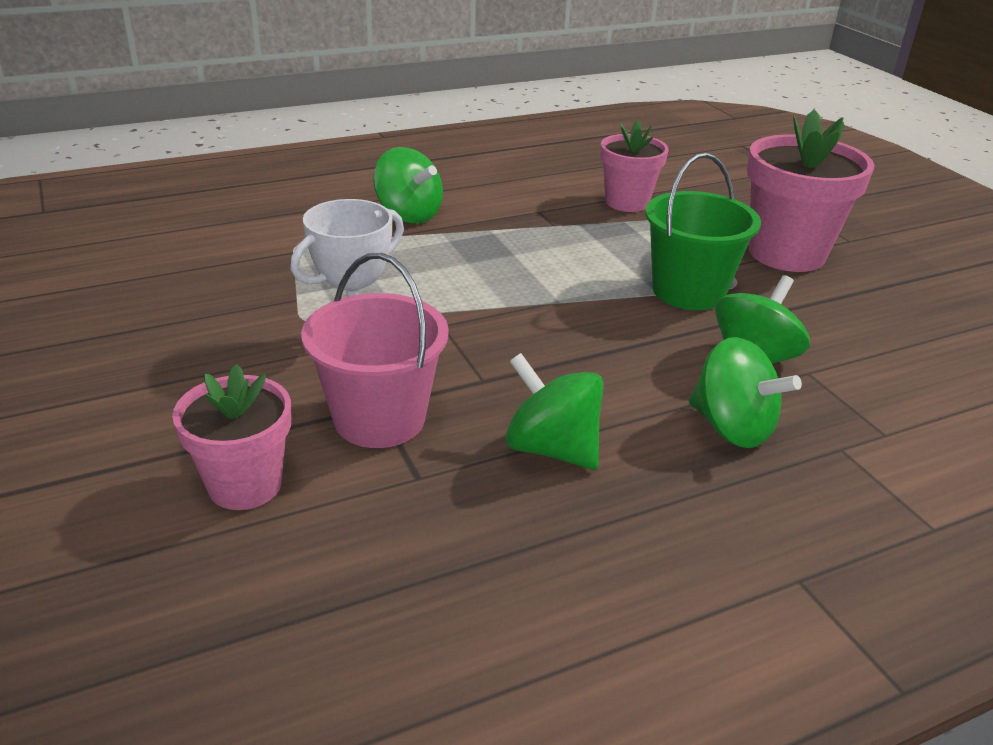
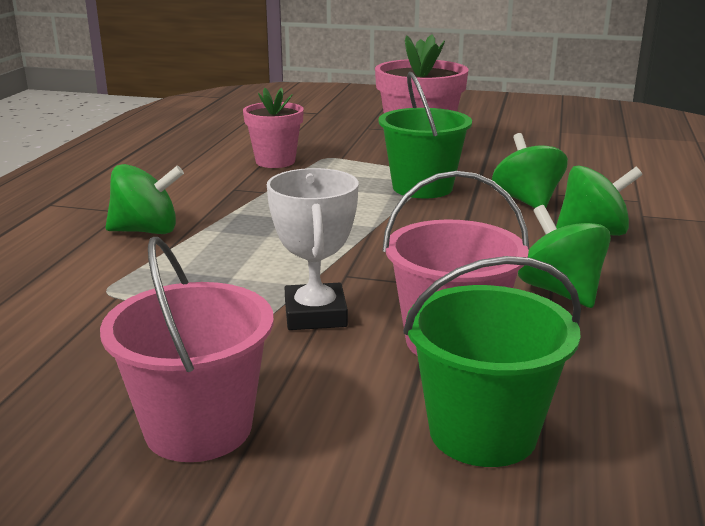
camera: 50 degrees left, 10 degrees down
(150, 359) = (198, 428): none -> pink bucket
(245, 485) = (483, 432): pink flower pot -> green bucket
(552, 448) = (560, 291): green spinning top -> green spinning top turned 75 degrees clockwise

